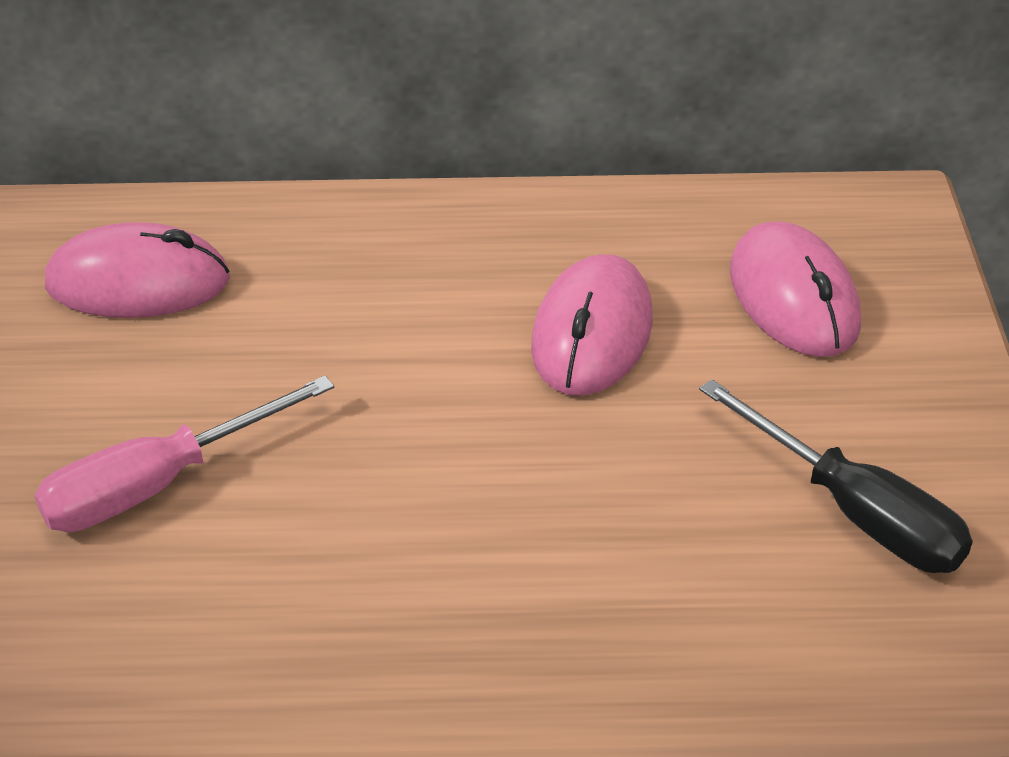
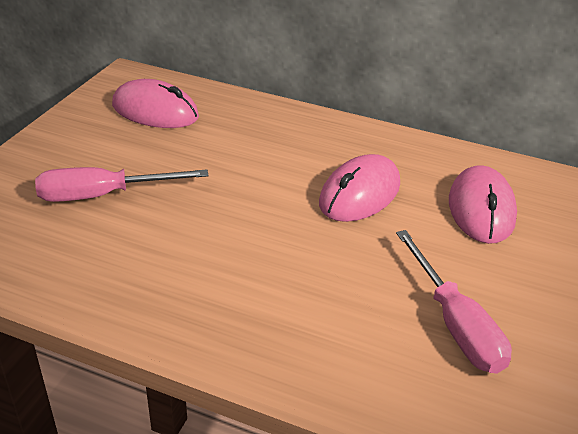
camera: 20 degrees right, 5 degrees down
(855, 511) = (455, 324): black screwdriver -> pink screwdriver

